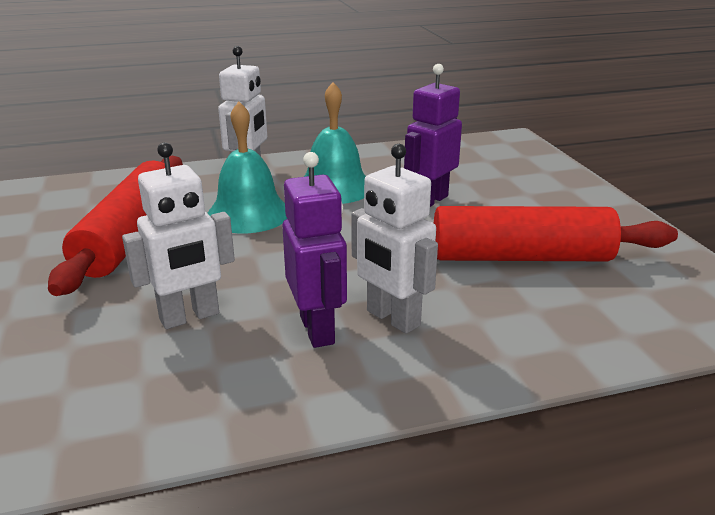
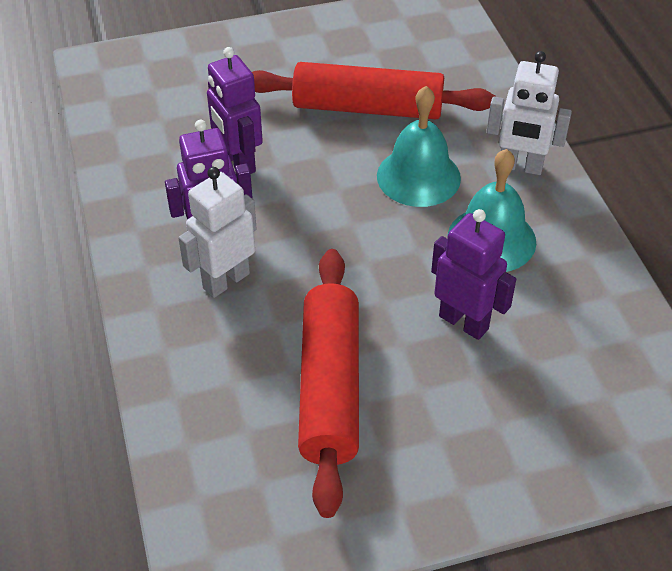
camera: 90 degrees right, 20 degrees up
(190, 317) = (238, 162): white robot -> purple robot

